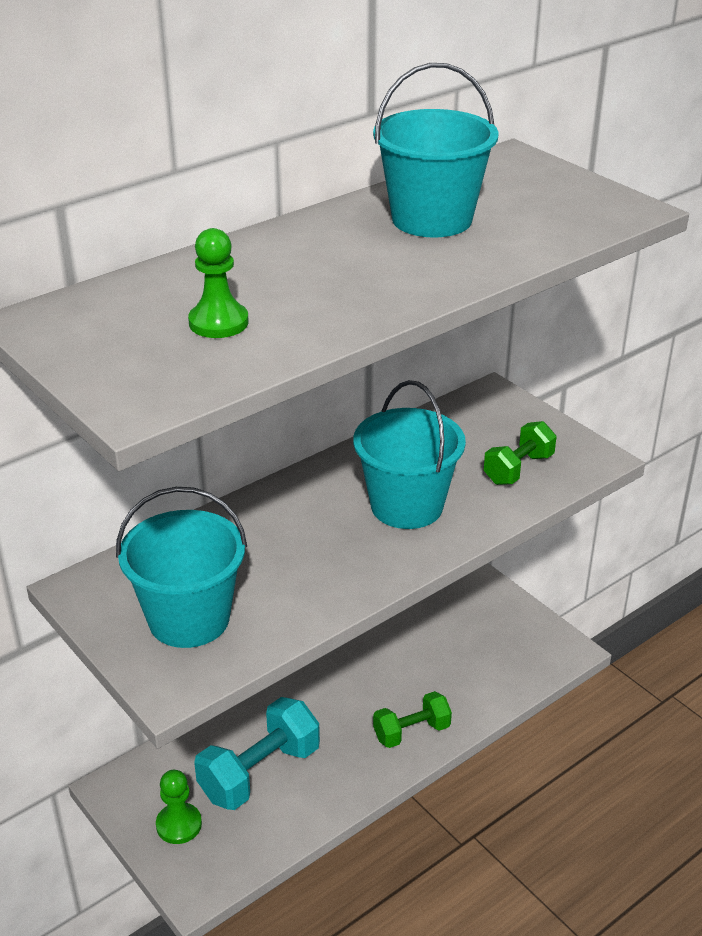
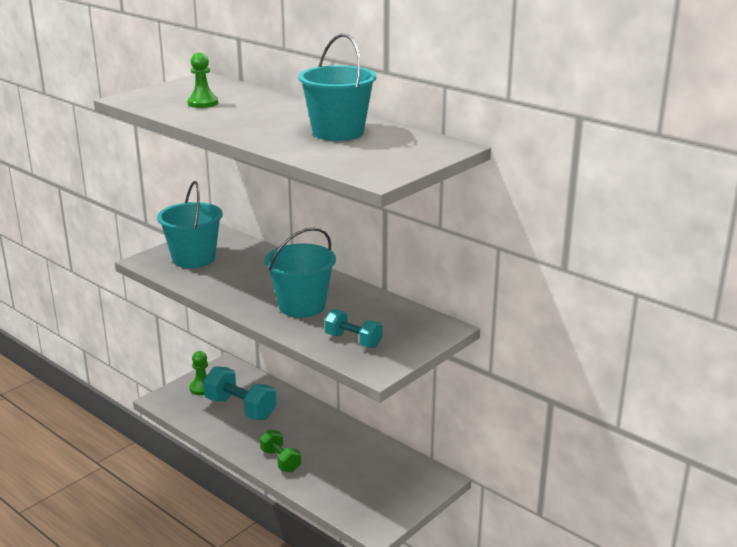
camera: 80 degrees right, 10 degrees down
(518, 469) = (353, 341): green dumbbell -> turquoise dumbbell

